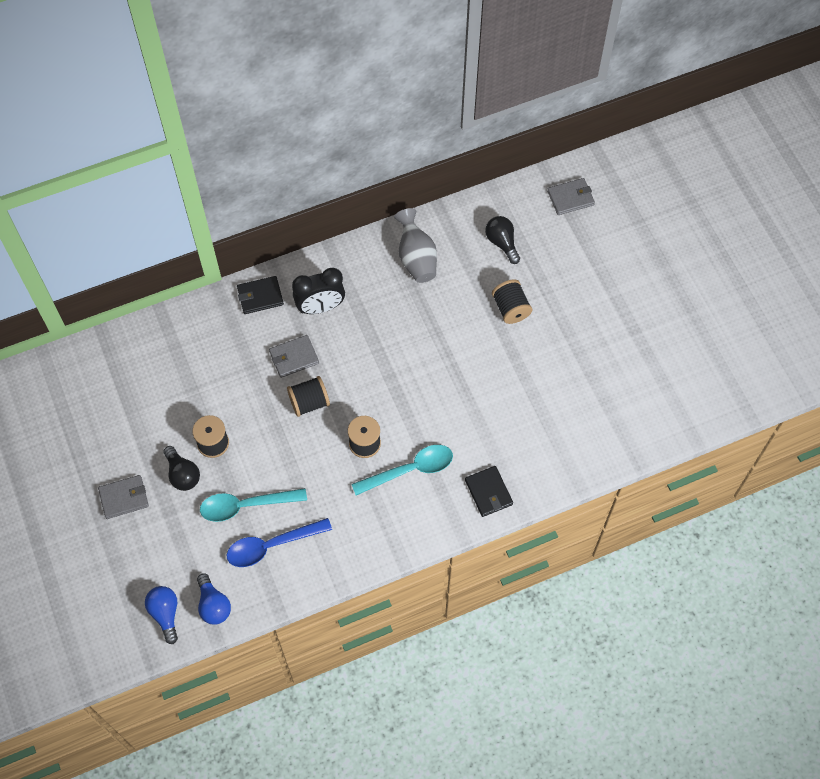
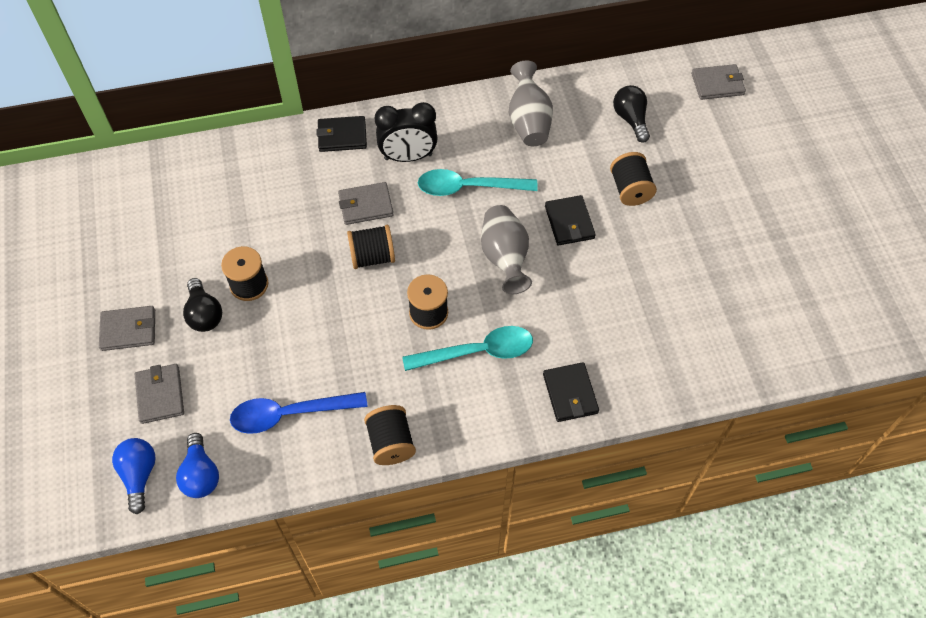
camera: 10 degrees right, 5 degrees down
(164, 547) = (160, 395): none -> grey wallet
(246, 506) = (269, 362): turquoise spoon -> turquoise spoon (468, 188)
(356, 555) = (391, 443): none -> black spool
(418, 386) = (505, 258): none -> grey vase
(465, 346) = (569, 222): none -> black wallet

